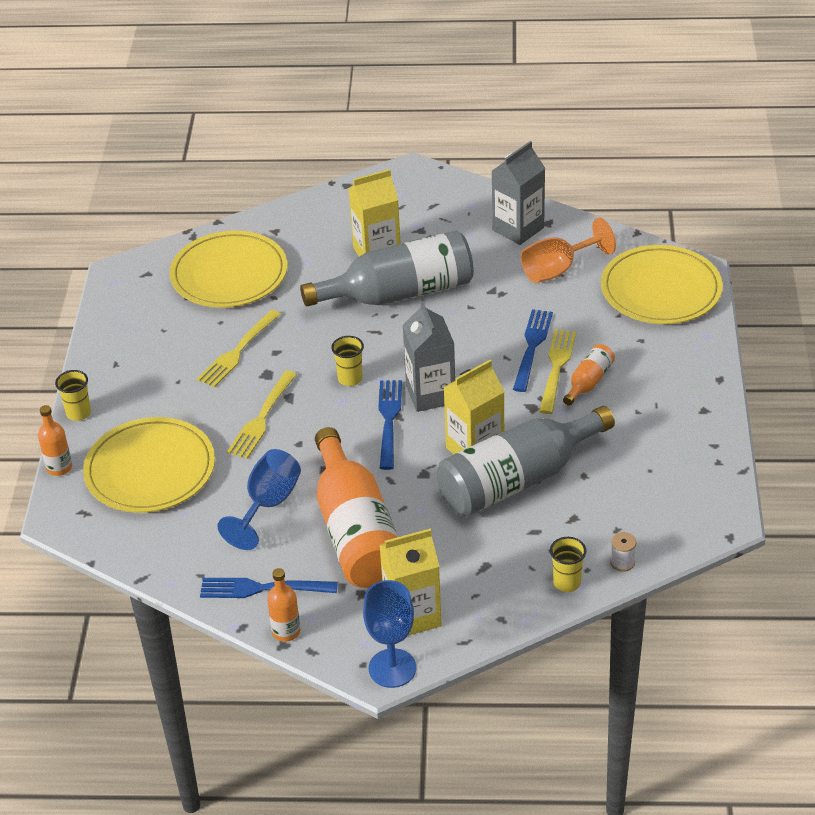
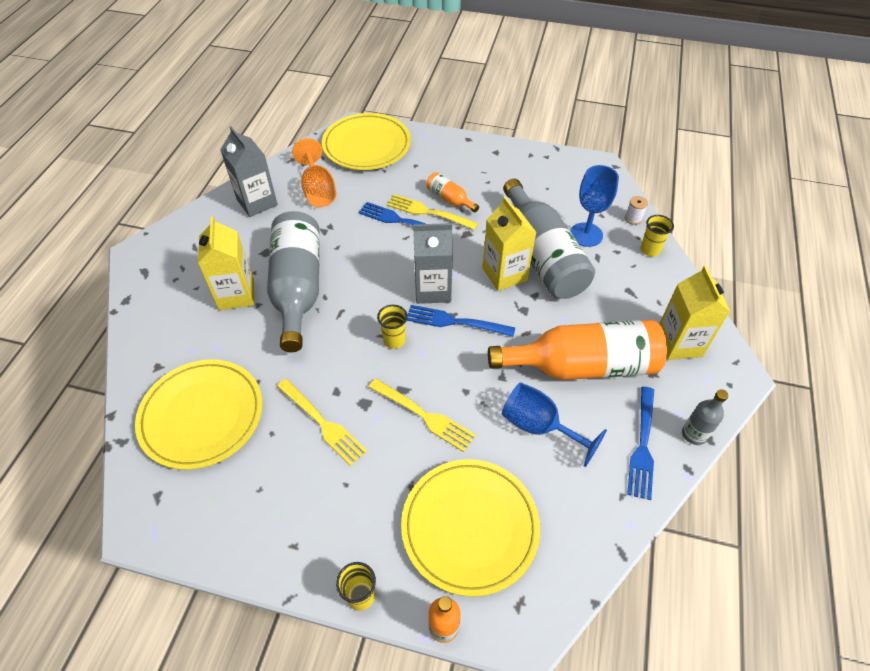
camera: 80 degrees left, 10 degrees up
(286, 631) = (694, 434): orange bottle -> grey bottle
(392, 668) = (733, 366): blue goblet -> blue goblet (586, 234)

